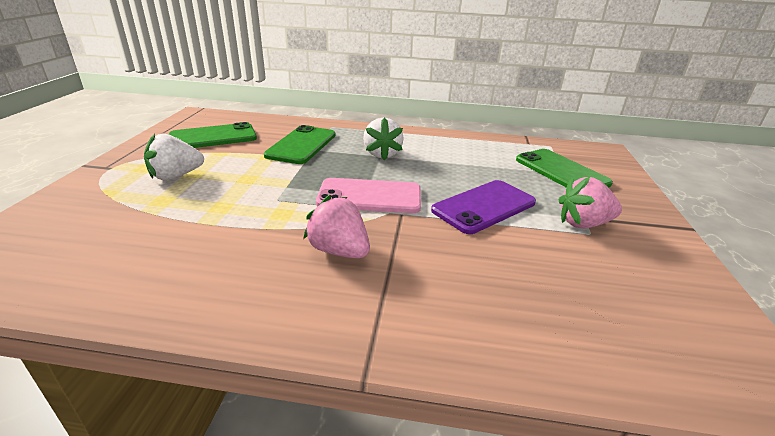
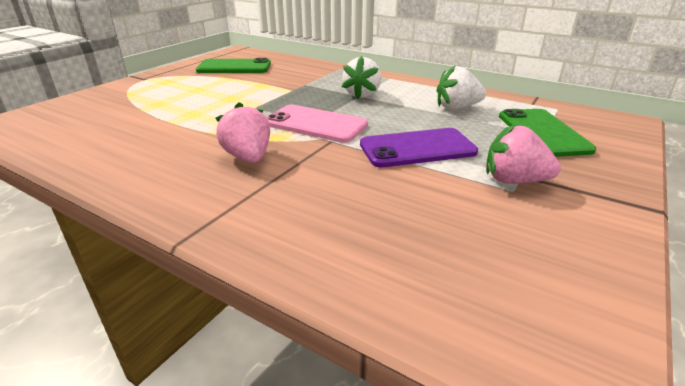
camera: 25 degrees right, 0 degrees up
(176, 176) = (182, 89): white strawberry -> white strawberry (457, 108)
(301, 145) = (298, 80): green phone -> none

